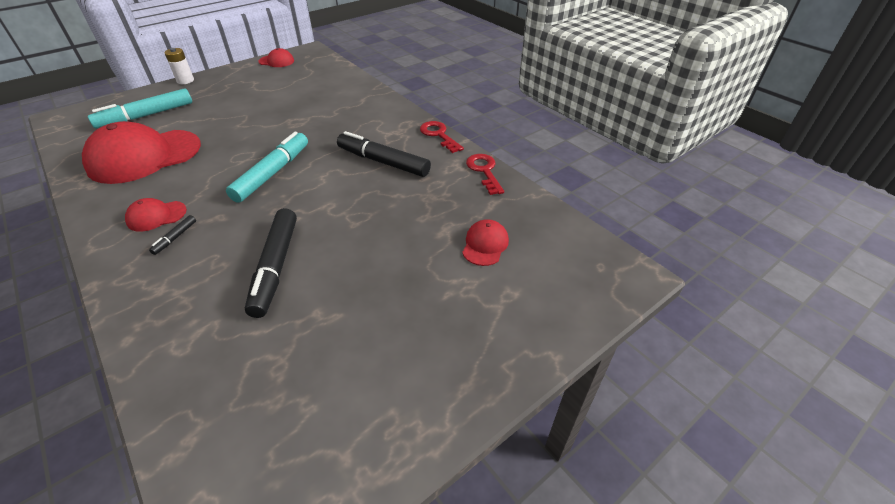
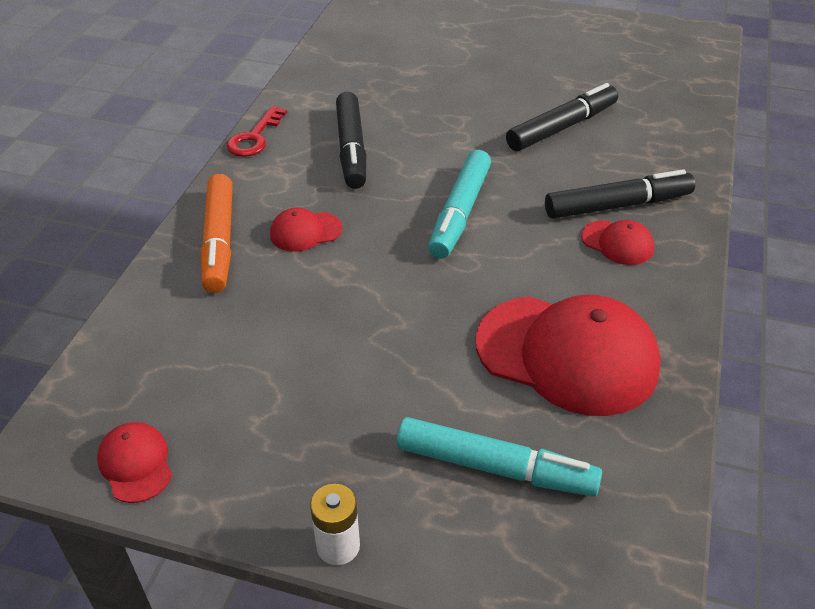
camera: 125 degrees left, 0 degrees up
(175, 238) = (617, 205): black marker -> black marker, size x2.32
(272, 173) = (460, 213): turquoise marker -> turquoise marker turned 60 degrees counterclockwise
(363, 101) = (219, 241): none -> orange marker
(484, 171) = (300, 84): red key -> none
(485, 245) = (408, 48): red cap -> red cap (305, 232)

